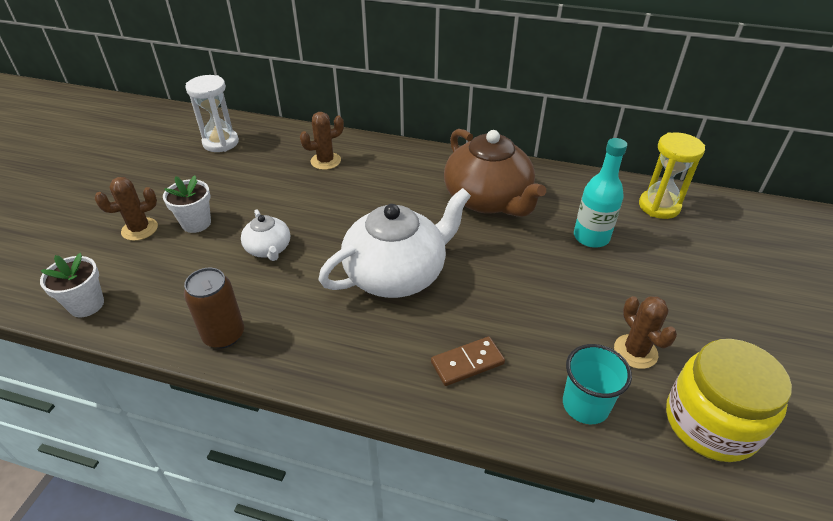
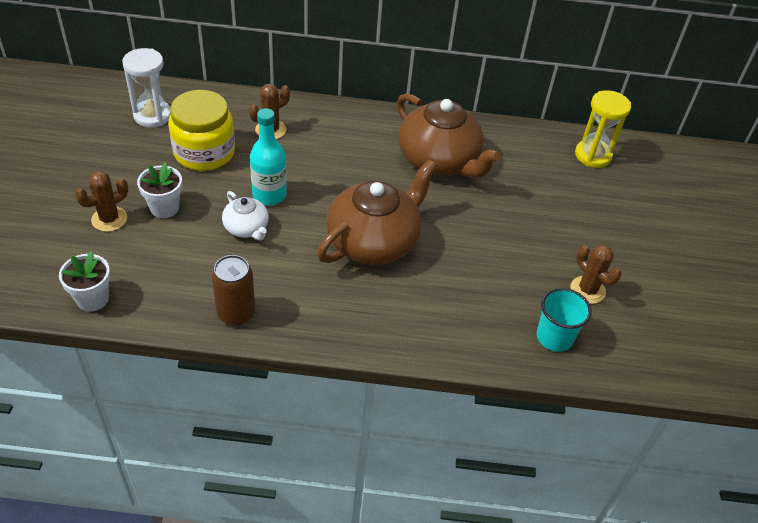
camera: 15 degrees left, 5 degrees up
(397, 273) = (374, 241): white teapot -> brown teapot
(467, 363) = (455, 314): brown domino -> none
(591, 237) = (538, 191): turquoise bottle -> turquoise bottle (269, 195)
(710, 422) = (649, 339): yellow jar -> yellow jar (204, 152)

